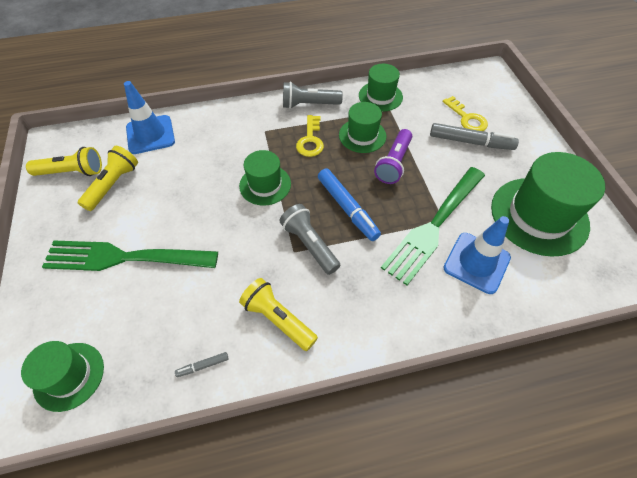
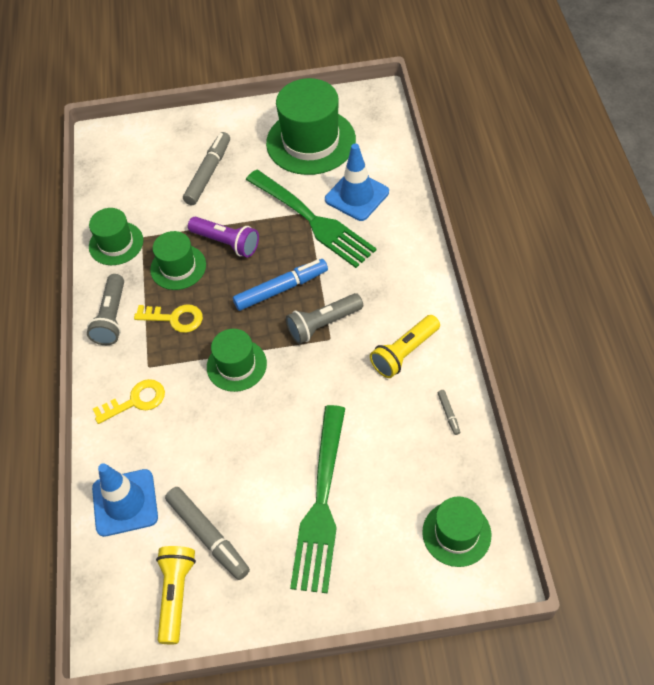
camera: 80 degrees left, 0 degrees up
(113, 184) = (208, 536): yellow flashlight -> grey marker
(467, 118) = (173, 170): yellow key -> yellow key (136, 401)

